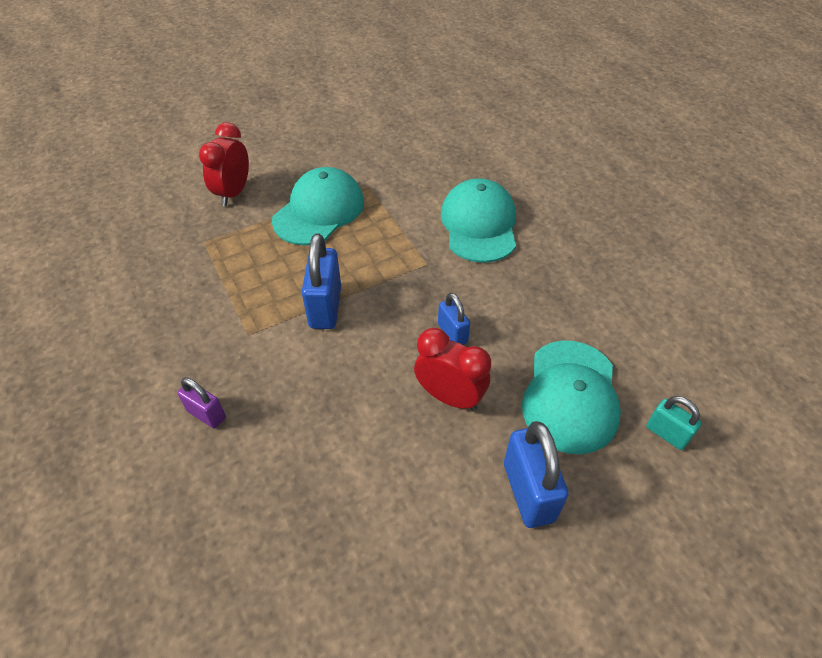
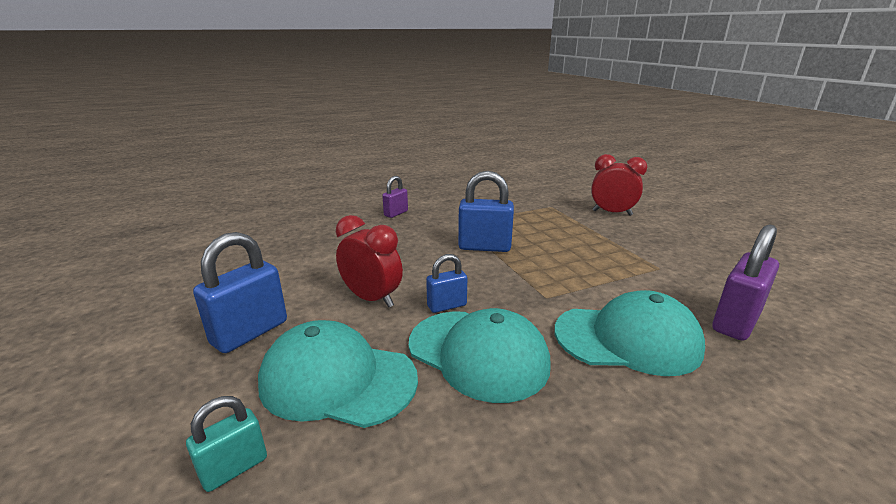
camera: 95 degrees right, 25 degrees down
(319, 211) = (606, 244): turquoise cap -> turquoise cap (478, 353)
(446, 168) = (735, 322): none -> purple padlock
(449, 397) = (372, 299): red clock -> red clock turned 90 degrees counterclockwise
(528, 492) = (250, 332): blue padlock -> blue padlock turned 45 degrees counterclockwise

